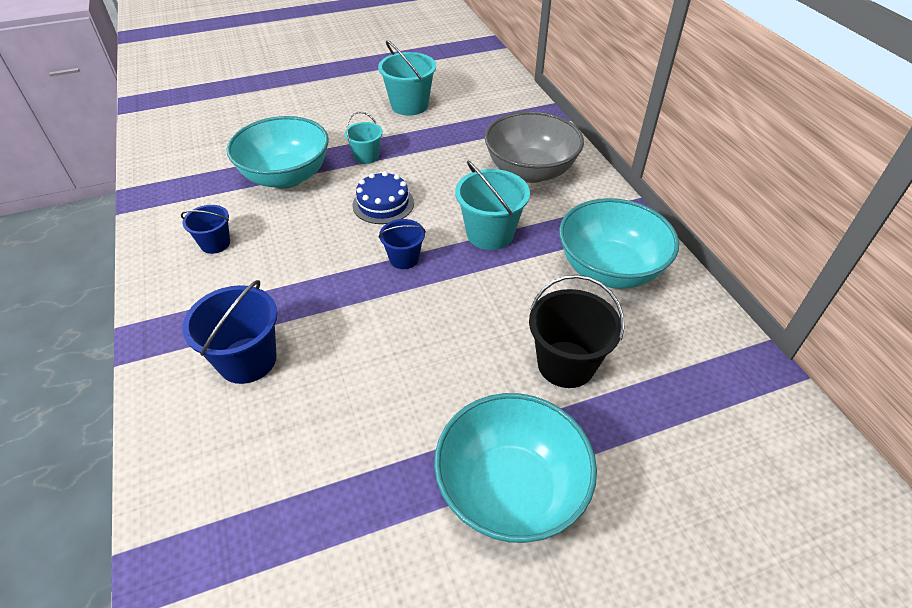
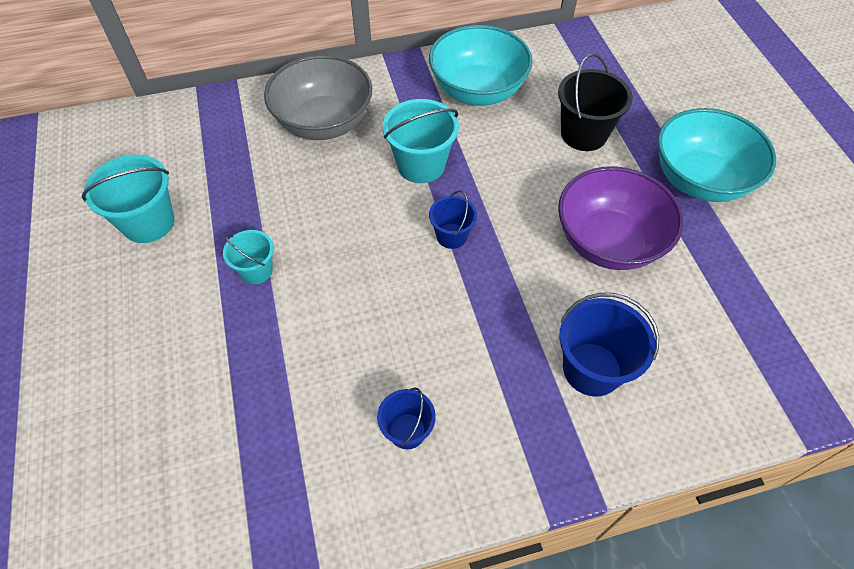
camera: 85 degrees left, 10 degrees up
(286, 176) = (279, 361): turquoise bowl -> none
(383, 204) = (357, 253): blue cake -> none
(401, 381) = (608, 242): none -> purple bowl

